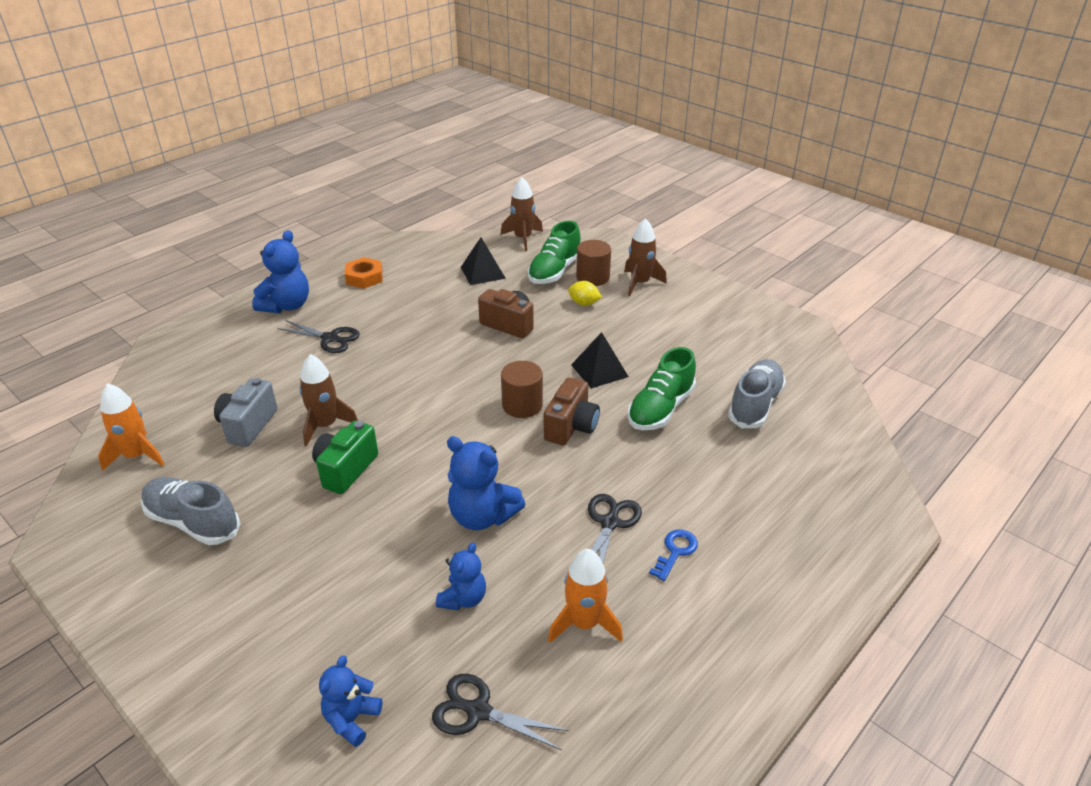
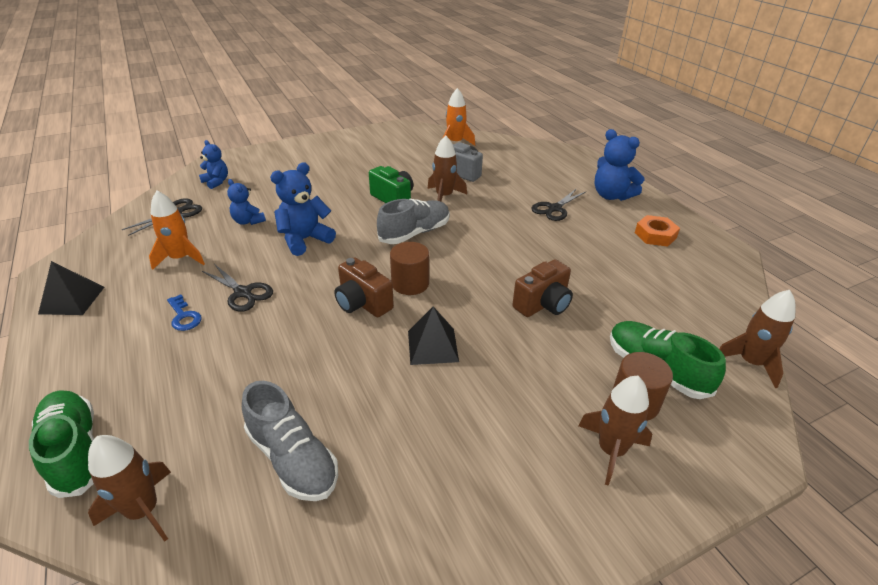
camera: 110 degrees right, 0 degrees up
(193, 522) = (387, 154): grey shoe -> grey shoe (415, 233)
(482, 272) = (658, 309): black pyramid -> black pyramid (72, 300)
(584, 303) = (570, 373): yellow lemon -> none
(660, 409) = (345, 370): green shoe -> green shoe (75, 451)
(850, 456) = (143, 510): none -> brown rocket

